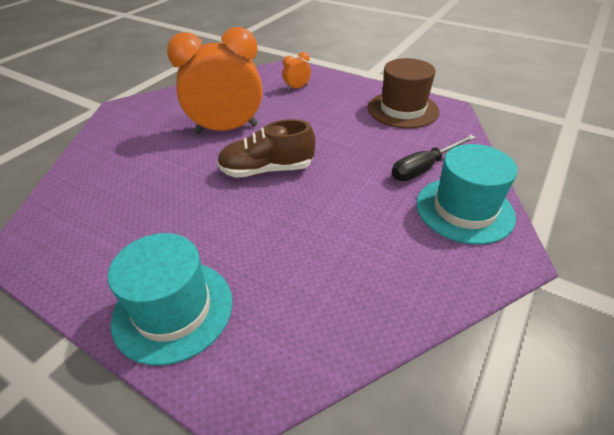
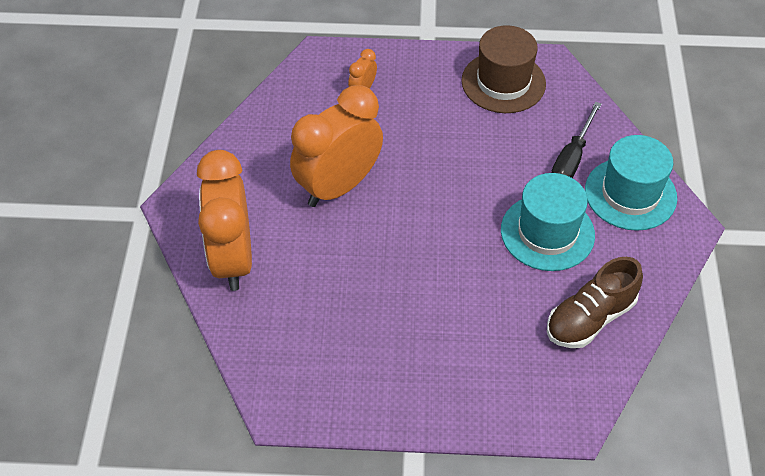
camera: 30 degrees left, 10 degrees up
(114, 144) = (233, 259): none -> orange clock
(173, 310) = (471, 391): turquoise hat -> turquoise hat (547, 232)
(267, 170) = (428, 223): brown shoe -> brown shoe (590, 318)

